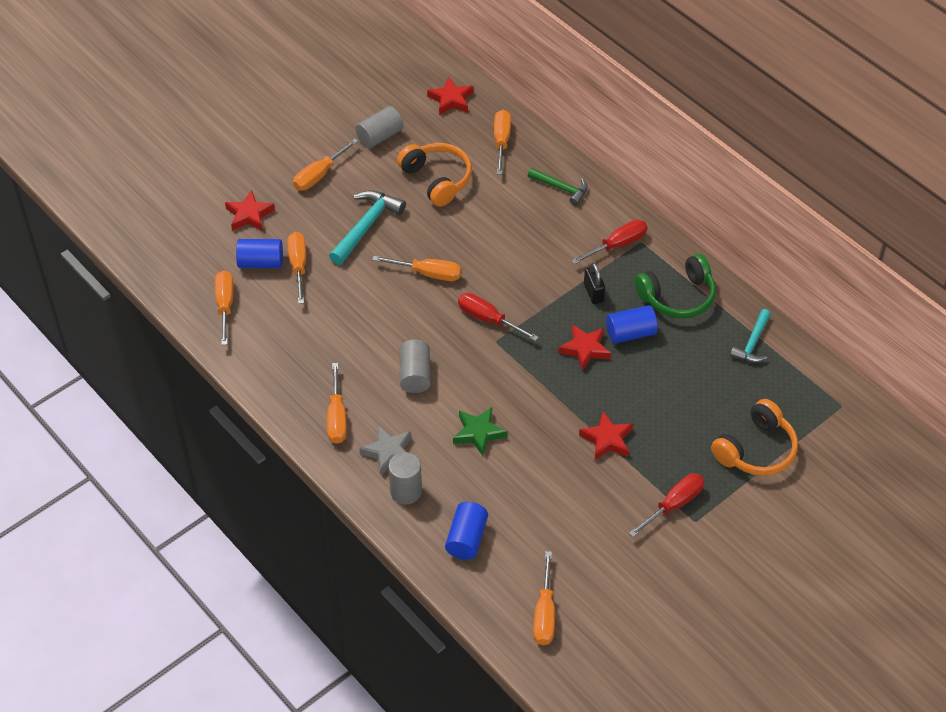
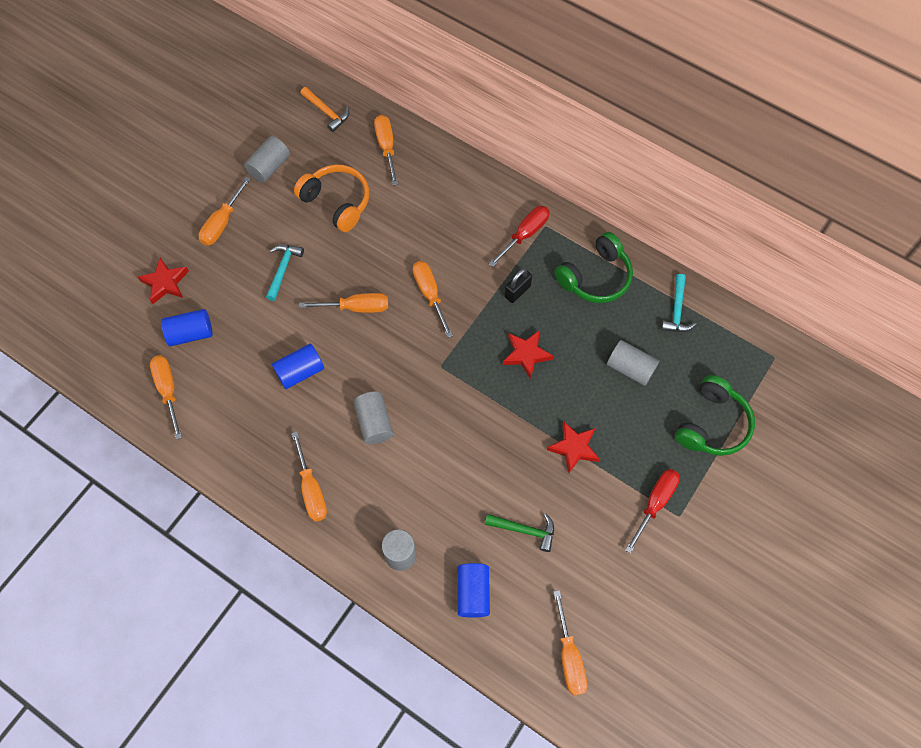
camera: 15 degrees left, 15 degrees up
(298, 266) = (229, 329): orange screwdriver -> orange screwdriver (430, 294)
(366, 227) = (283, 269): turquoise hammer -> turquoise hammer, size x0.65
(388, 452) = (372, 515): grey star -> none
(451, 99) = (326, 112): red star -> orange hammer
(478, 433) = (452, 472): green star -> none
(488, 319) = (427, 344): red screwdriver -> none
(561, 188) = (456, 185): green hammer -> green hammer (524, 530)
(593, 293) = (517, 291): black padlock -> black padlock turned 75 degrees clockwise
(630, 333) = (563, 327): blue cylinder -> blue cylinder (300, 371)
(687, 383) = (630, 368): none -> grey cylinder
(756, 450) = (712, 424): orange headphones -> green headphones

